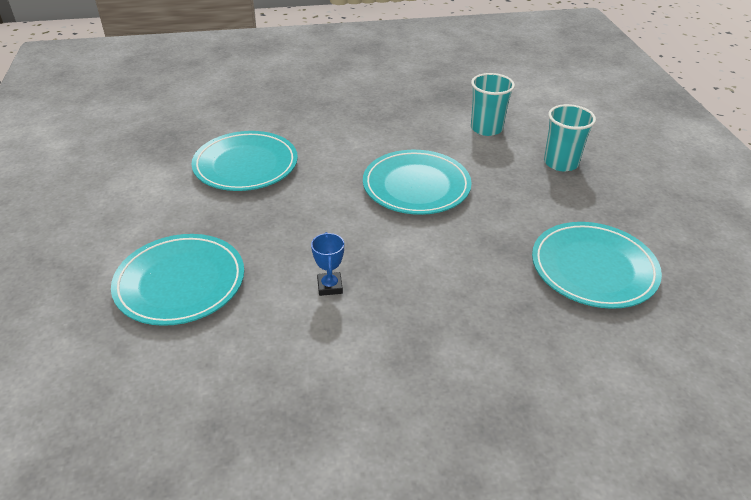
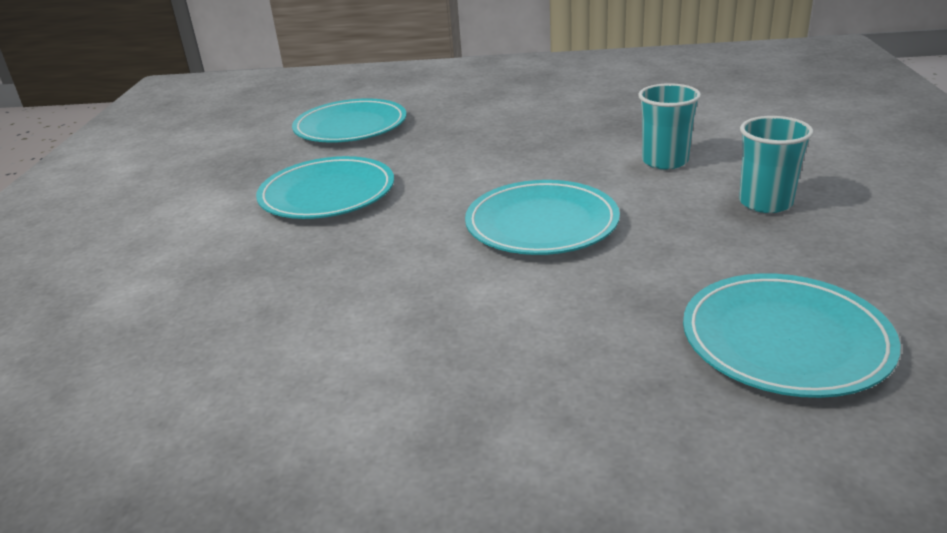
camera: 15 degrees right, 10 degrees down
(180, 283) = (180, 320): turquoise plate -> turquoise plate (350, 127)
(330, 286) = (372, 337): blue trophy -> none

